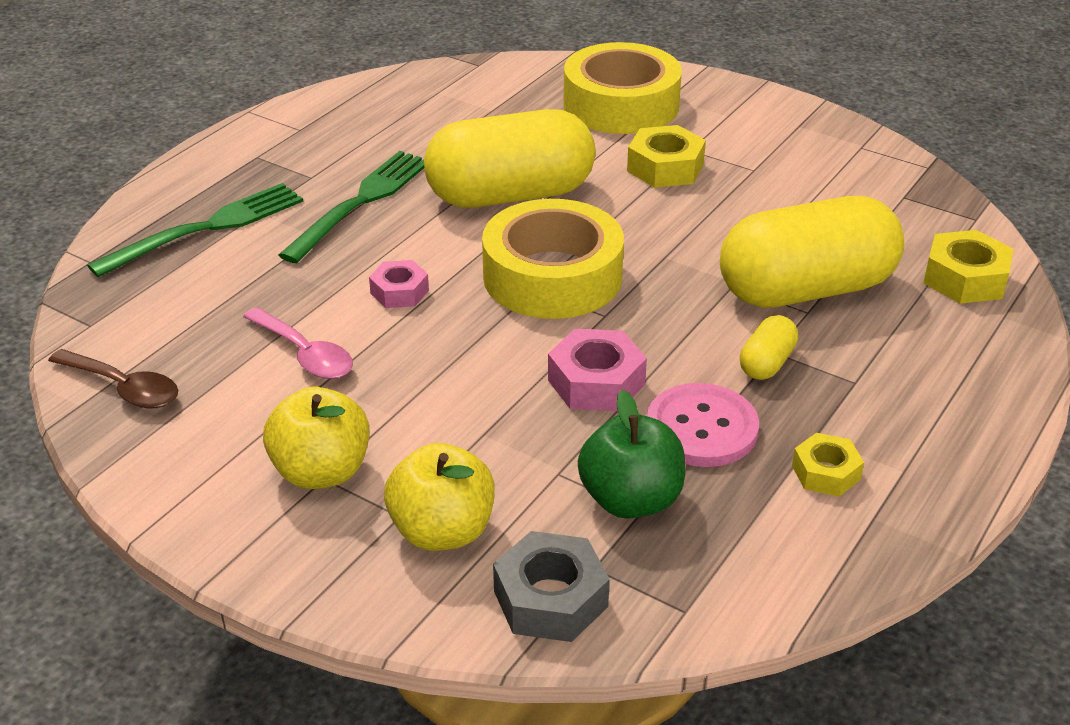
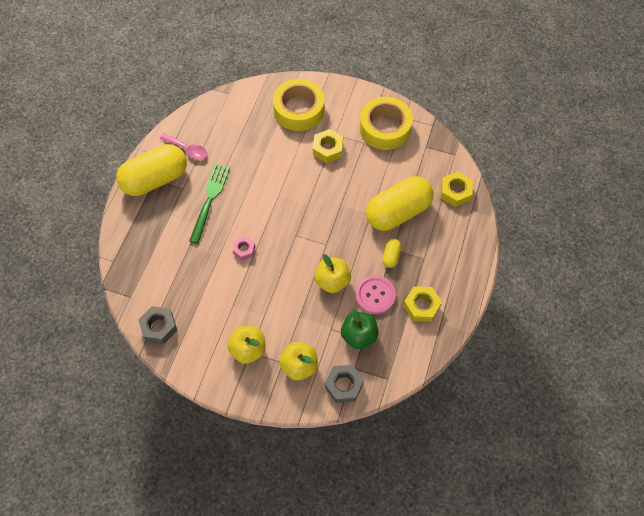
camera: 15 degrees left, 25 degrees up
(124, 388) = (159, 327): brown spoon -> grey nut
(206, 228) = (152, 230): green fork -> none
(305, 354) = (220, 293): pink spoon -> pink spoon (187, 149)
(510, 195) = (269, 181): yellow capsule -> yellow capsule (155, 179)
(552, 276) = (300, 227): yellow tape -> yellow tape (385, 128)
(596, 382) = (332, 281): pink nut -> yellow apple
(826, 472) = (421, 306): yellow nut -> yellow nut, size x1.53

